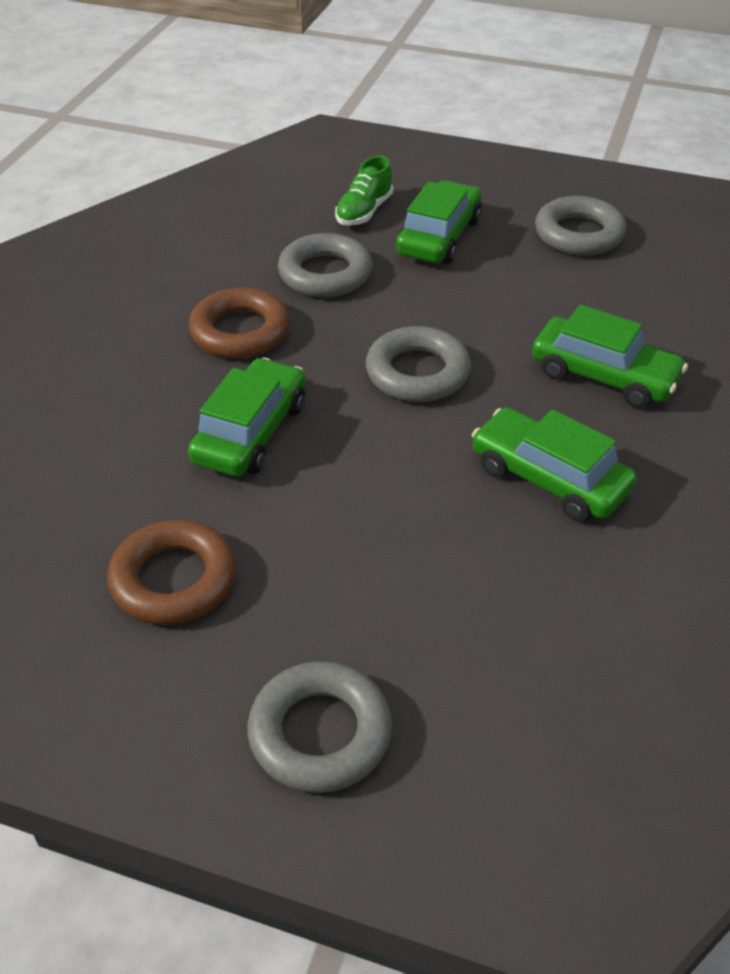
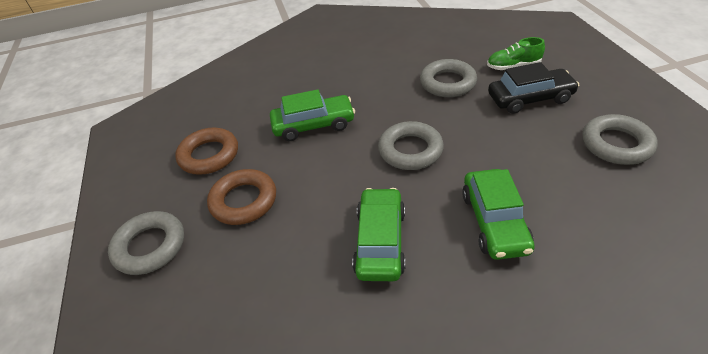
camera: 60 degrees right, 0 degrees up
(240, 331) = (375, 85): brown ring -> brown ring (244, 201)
(439, 237) = (530, 98): green car -> black car

